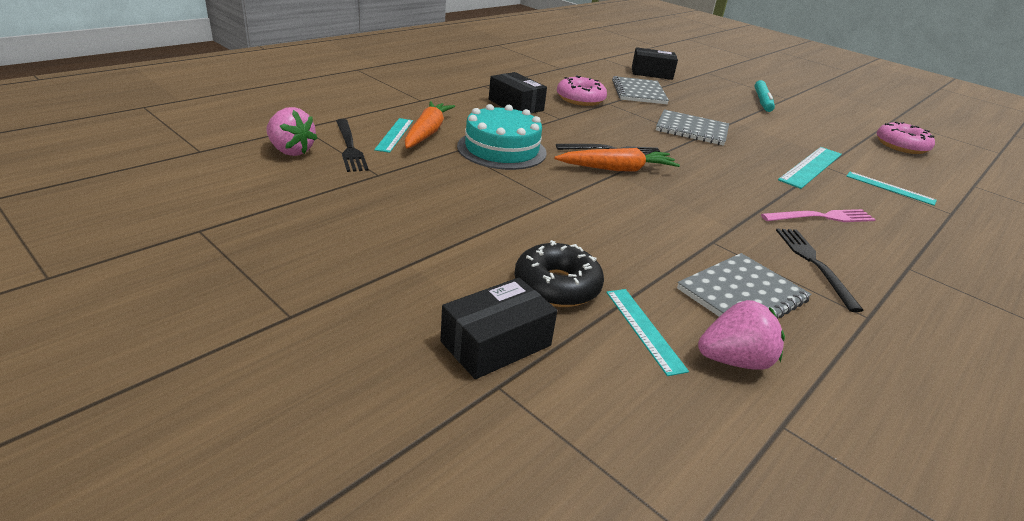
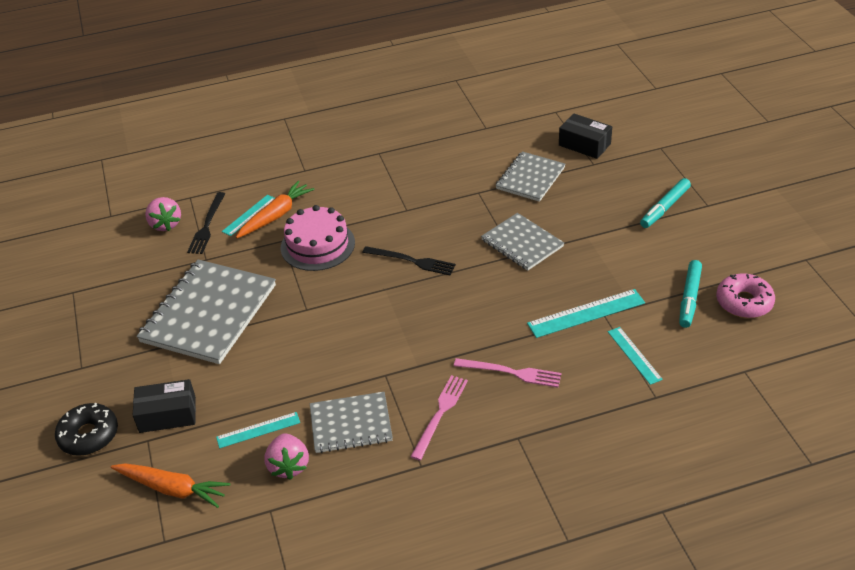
camera: 35 degrees right, 10 degrees up
(436, 222) = (208, 313): none -> grey notebook
(502, 149) = (317, 245): turquoise cake -> pink cake
(516, 105) = (382, 186): black box -> none
(557, 286) = (237, 385): black donut -> black donut (89, 435)
(580, 99) = (454, 183): pink donut -> none
(617, 169) = (391, 284): orange carrot -> orange carrot (172, 489)
(644, 329) = (258, 430): turquoise ruler -> turquoise ruler turned 60 degrees clockwise
(734, 360) = (289, 466): pink strawberry -> pink strawberry turned 60 degrees clockwise
(814, 264) = (440, 414): black fork -> pink fork
(864, 148) = (689, 298): none -> turquoise marker

